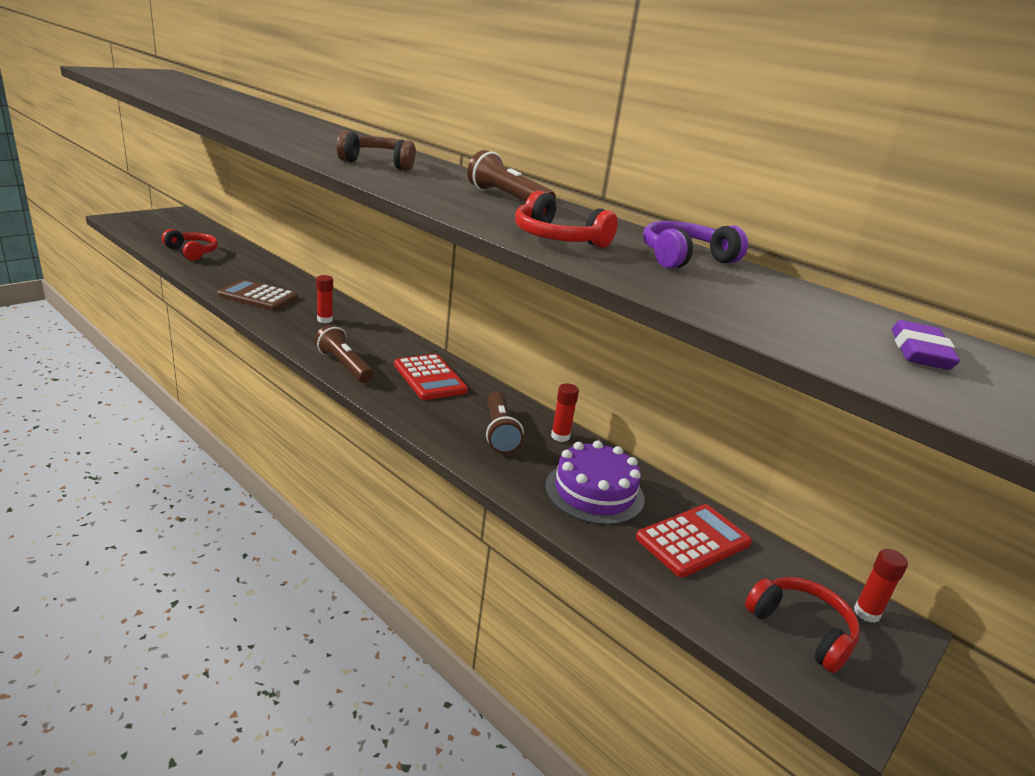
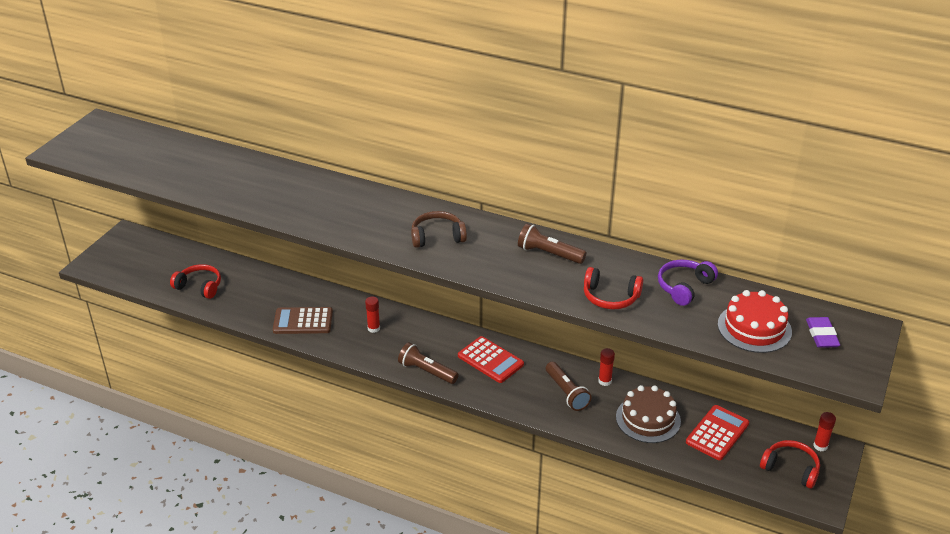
camera: 15 degrees left, 10 degrees up
(594, 492) = (648, 419): purple cake -> brown cake
(785, 314) = (754, 328): none -> red cake

